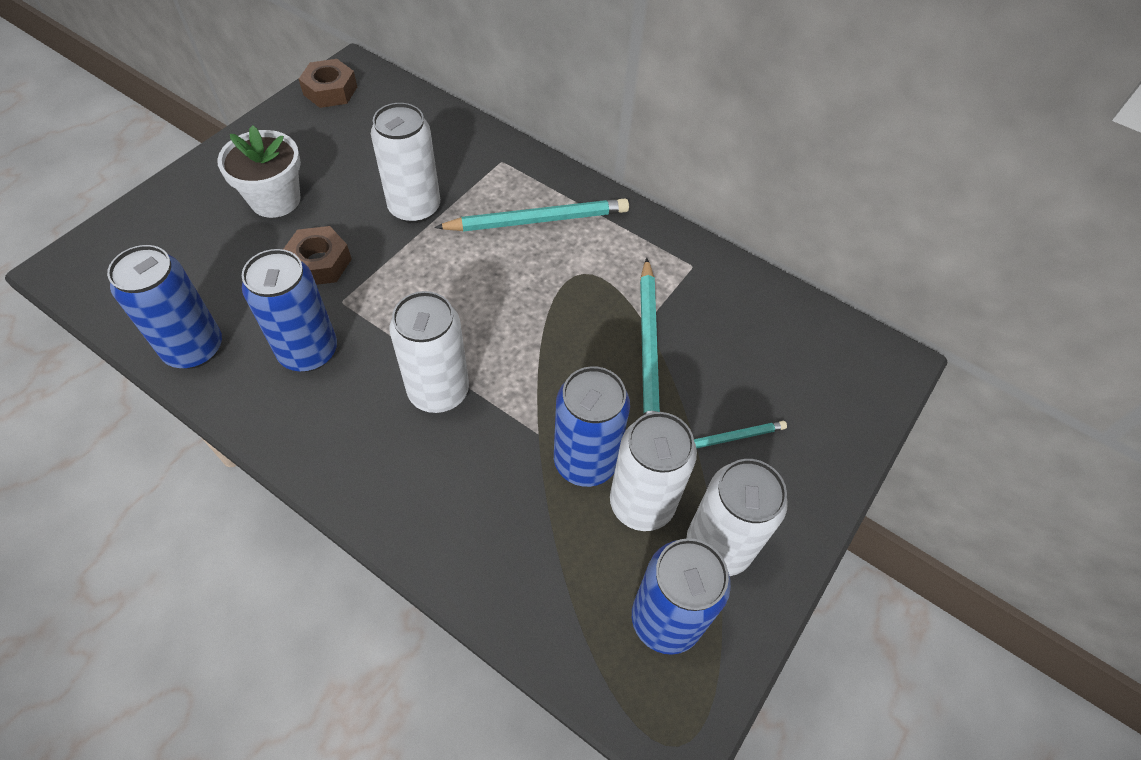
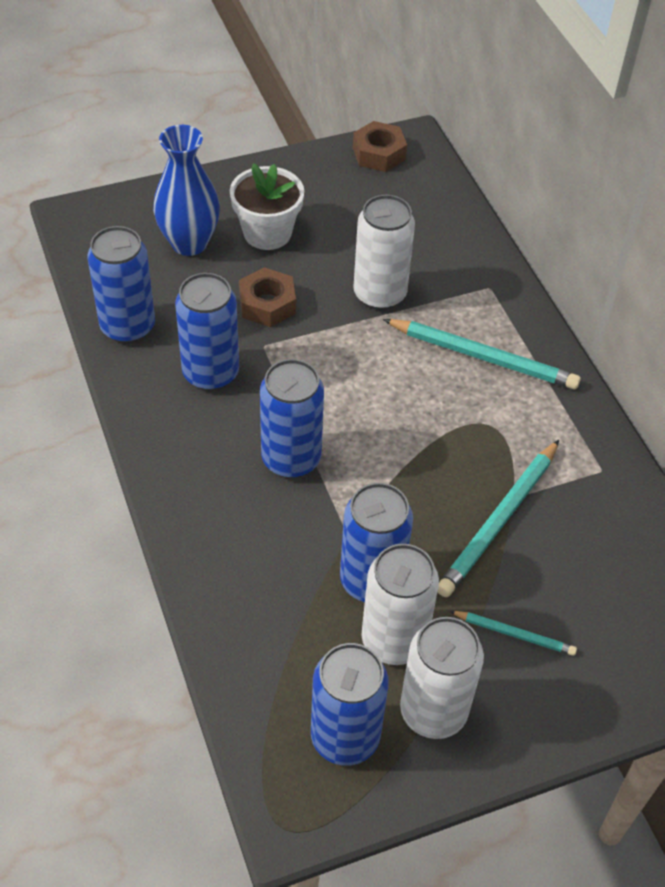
camera: 35 degrees right, 5 degrees down
(204, 241) = (189, 243): none -> blue vase
(438, 391) = (291, 459): white can -> blue can

